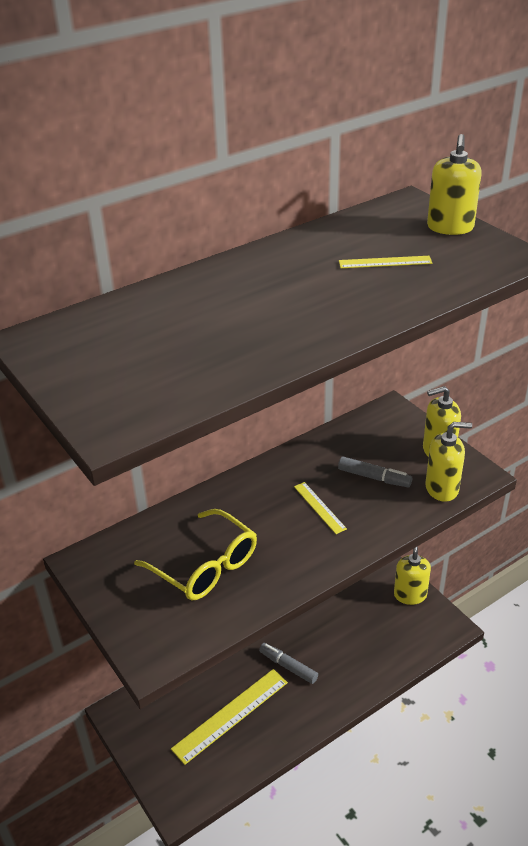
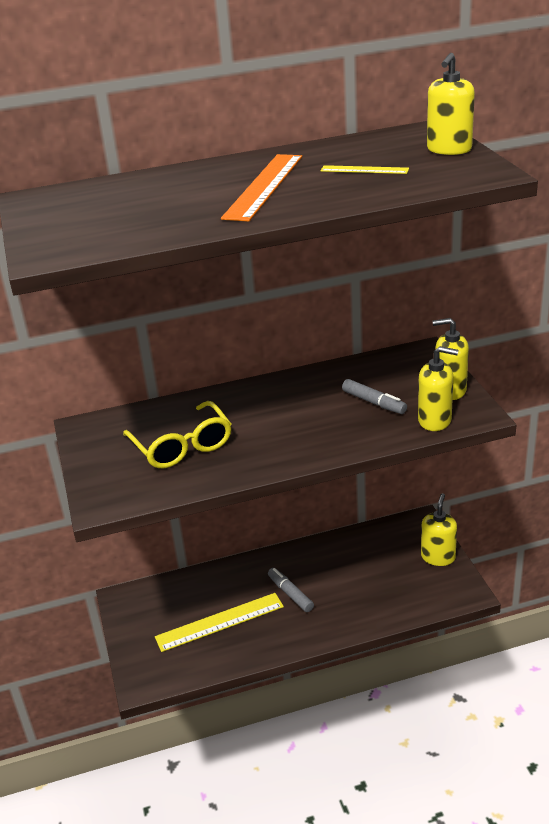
camera: 20 degrees right, 5 degrees down
(295, 295) = (264, 186): none -> orange ruler
(319, 507) = (309, 418): yellow ruler -> none

